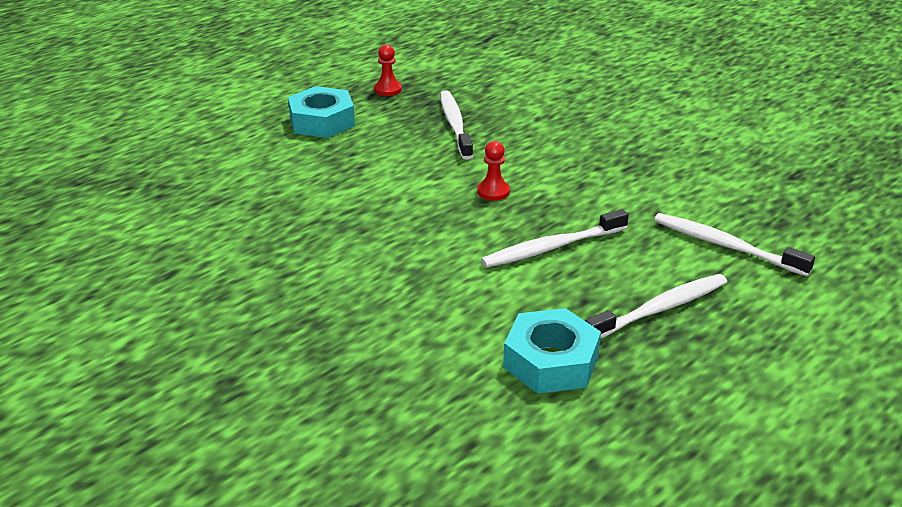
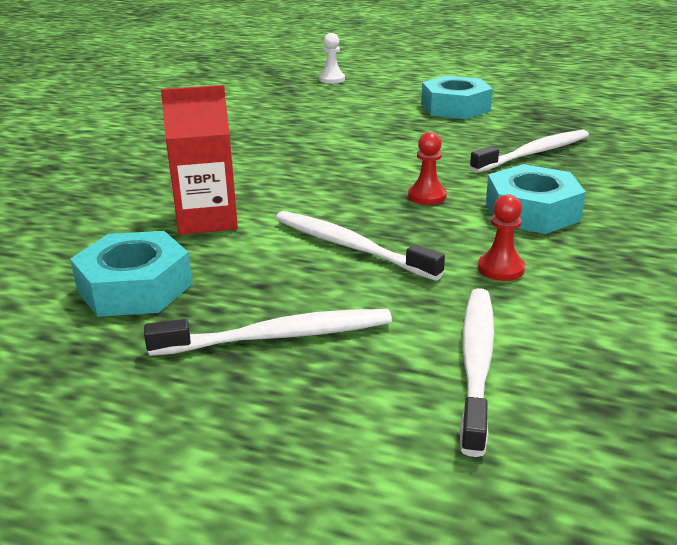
camera: 65 degrees right, 5 degrees down
(161, 155) = (332, 79): none -> white pawn
(388, 89) = (553, 115): red pawn -> red pawn (500, 269)
(451, 303) = (207, 219): none -> red carton
(551, 161) = (532, 211): none -> turquoise nut
(660, 309) = (278, 336): white toothbrush -> white toothbrush turned 45 degrees counterclockwise

